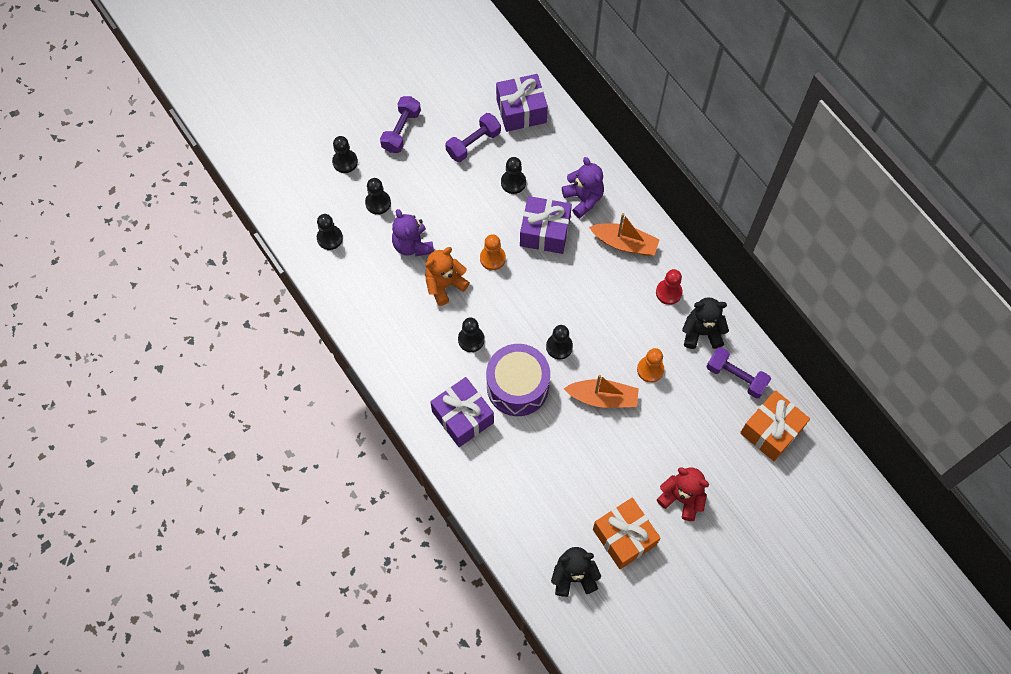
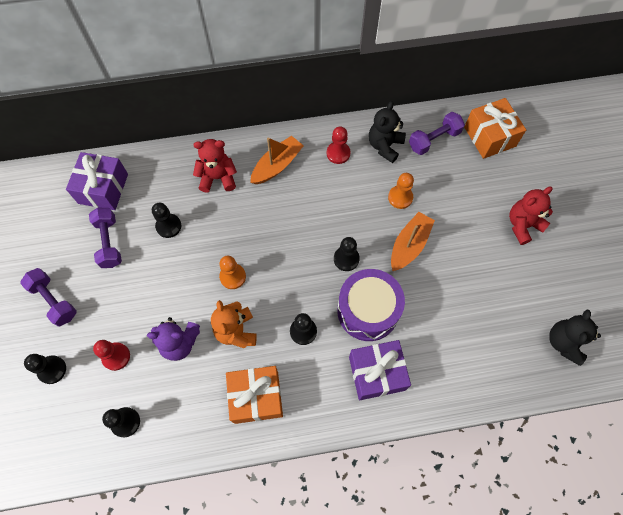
camera: 65 degrees left, 0 degrees up
(378, 203) = (116, 356): black pawn -> red pawn
(545, 232) = (231, 222): purple gift -> none
(583, 199) = (218, 178): purple teddy bear -> red teddy bear
(624, 537) = (542, 285): orange gift -> orange gift (256, 397)

